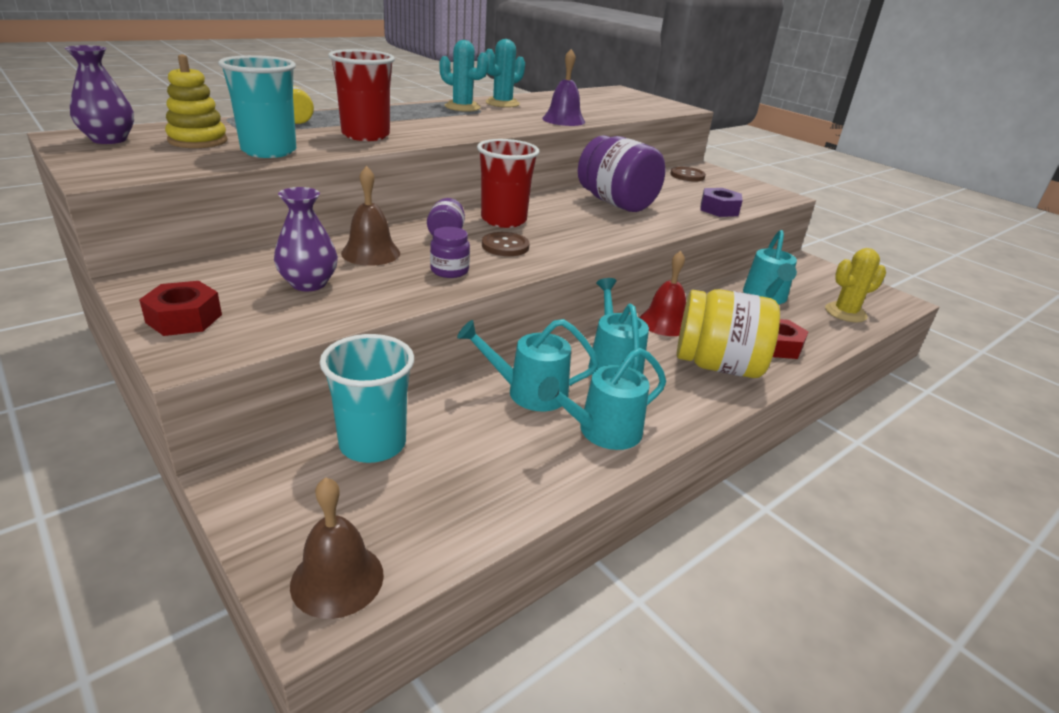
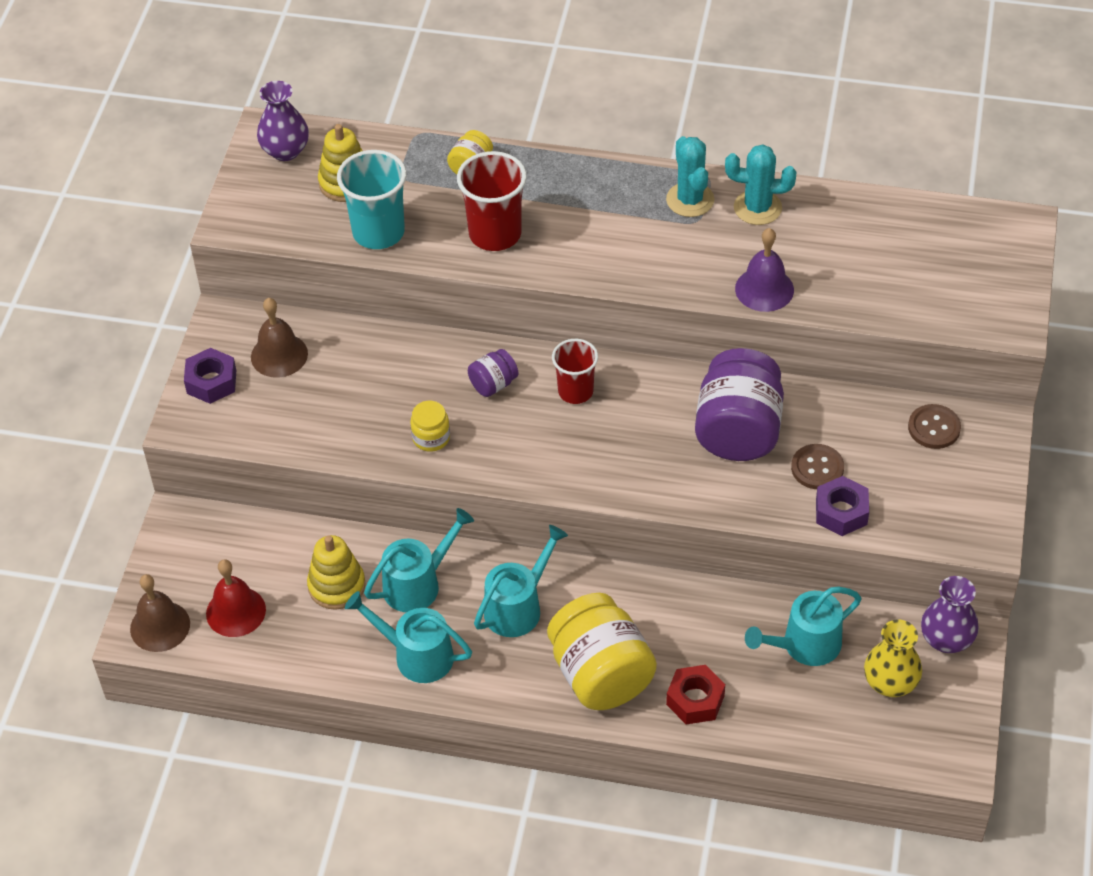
camera: 55 degrees right, 20 degrees up
(184, 318) = (211, 382): red nut -> purple nut
(309, 283) = (318, 389): purple vase -> purple vase (946, 639)
(371, 253) = (403, 375): brown bell -> brown bell (279, 355)
(372, 444) = (270, 549): turquoise cup -> none
(449, 271) = (431, 438): purple jar -> yellow jar
(470, 431) = (337, 586): none -> yellow stacking toy
(503, 220) = (575, 391): red cup -> red cup, size x0.66
(505, 246) = (520, 433): brown button -> brown button (817, 468)
(529, 392) = (417, 584): turquoise watering can -> turquoise watering can turned 90 degrees clockwise
(664, 323) = (639, 599): red bell -> red bell (236, 611)
(820, 290) = (890, 683): none -> yellow vase
(845, 313) = (851, 725): yellow cactus -> none

